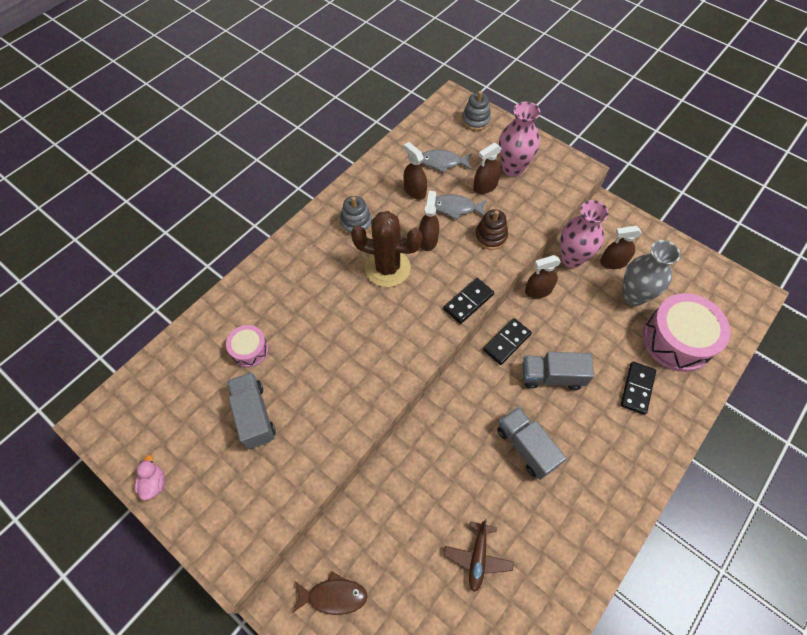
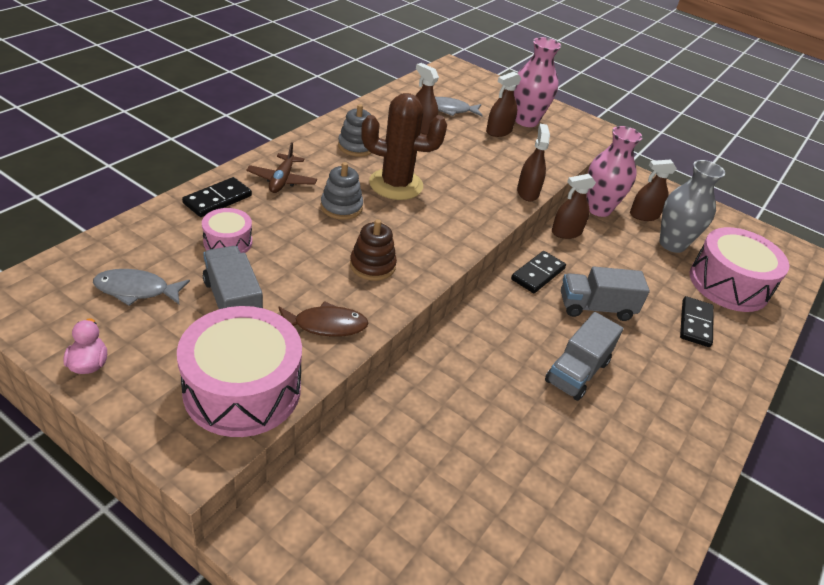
camera: 10 degrees left, 20 degrees down
(261, 501) = (242, 389): none -> pink drum
(333, 596) = (338, 525): brown fish -> brown fish (326, 325)
(428, 240) = (441, 166): brown spray bottle -> brown spray bottle (527, 192)
(456, 208) = (469, 144): grey fish -> grey fish (136, 290)
(468, 302) = (493, 219): black domino -> black domino (217, 199)
(476, 120) = (481, 84): grey stacking toy -> grey stacking toy (341, 207)
(478, 557) = (534, 484): brown plane -> brown plane (282, 180)
(490, 236) = (511, 169): brown stacking toy -> brown stacking toy (372, 265)
(526, 447) = (577, 372): grey truck -> grey truck turned 105 degrees counterclockwise

